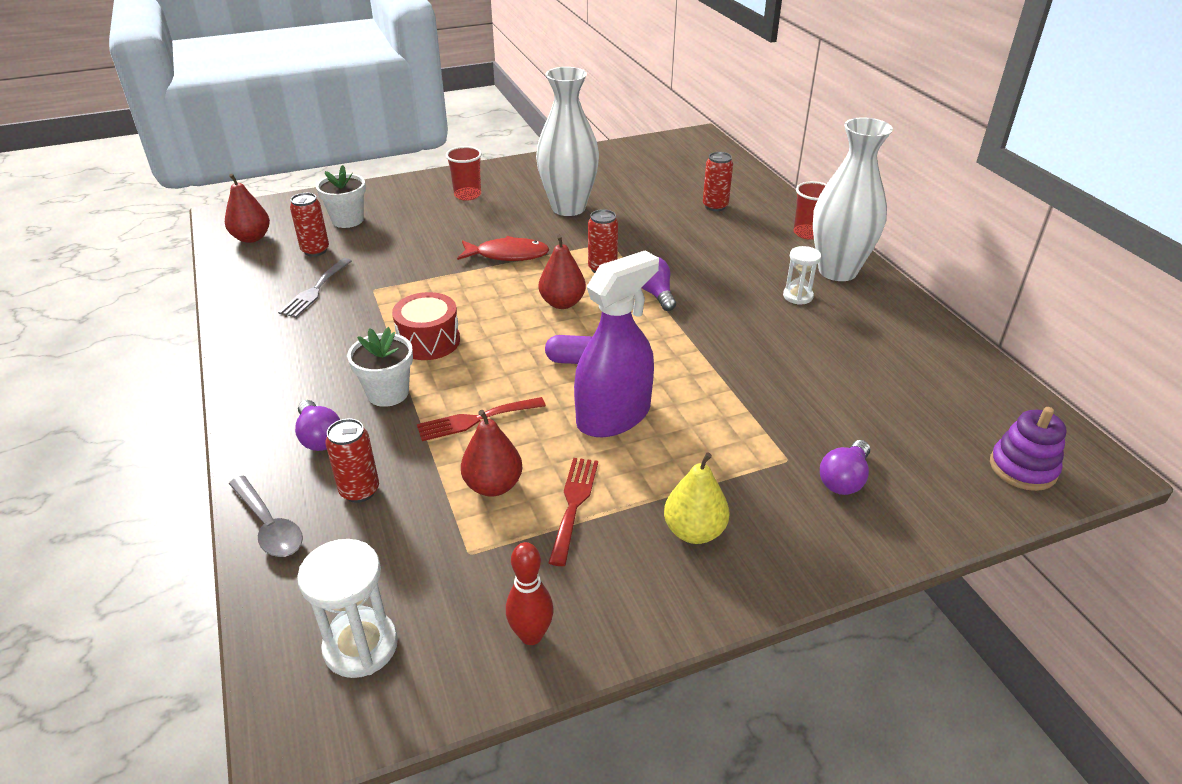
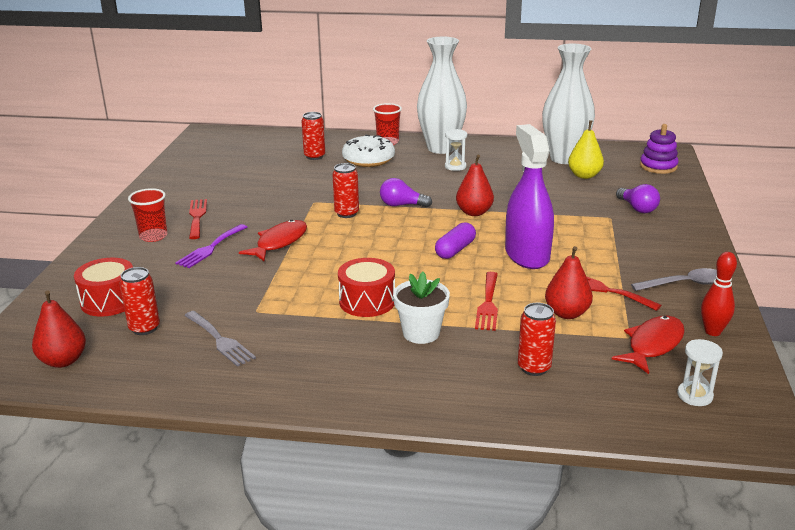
camera: 60 degrees left, 10 degrees down
(269, 525) = (547, 416): grey spoon -> grey spoon (684, 284)
(319, 437) = (452, 375): purple light bulb -> none
(347, 220) = (109, 301): white flower pot -> red drum
(360, 646) = (694, 395): white hourglass -> white hourglass, size x0.64
(462, 580) = (653, 345): none -> red fish
(468, 227) = (210, 248): none -> purple fork
(521, 199) = (197, 217): none -> red fork
(562, 303) = (375, 238): red pear -> red pear (474, 212)
(568, 208) = (240, 203): white vase -> white vase (564, 158)
(694, 531) = (653, 260): yellow pear -> yellow pear (584, 175)
(746, 237) = (368, 159): none -> white donut

